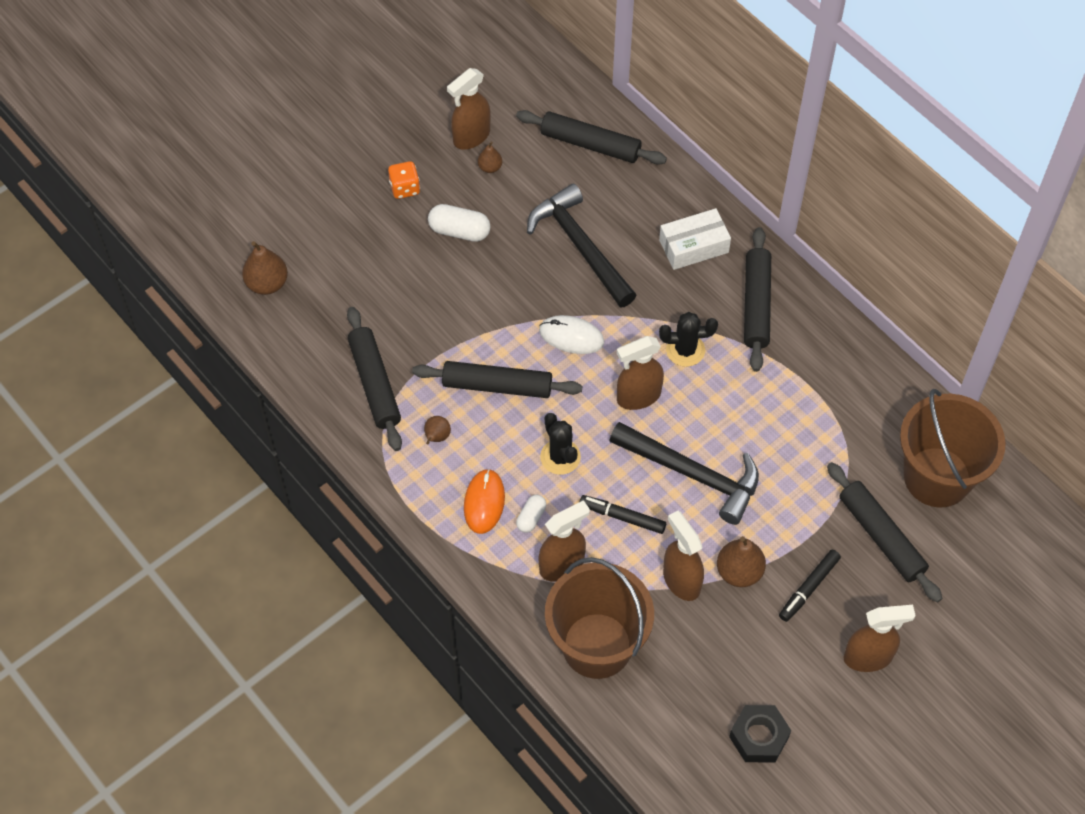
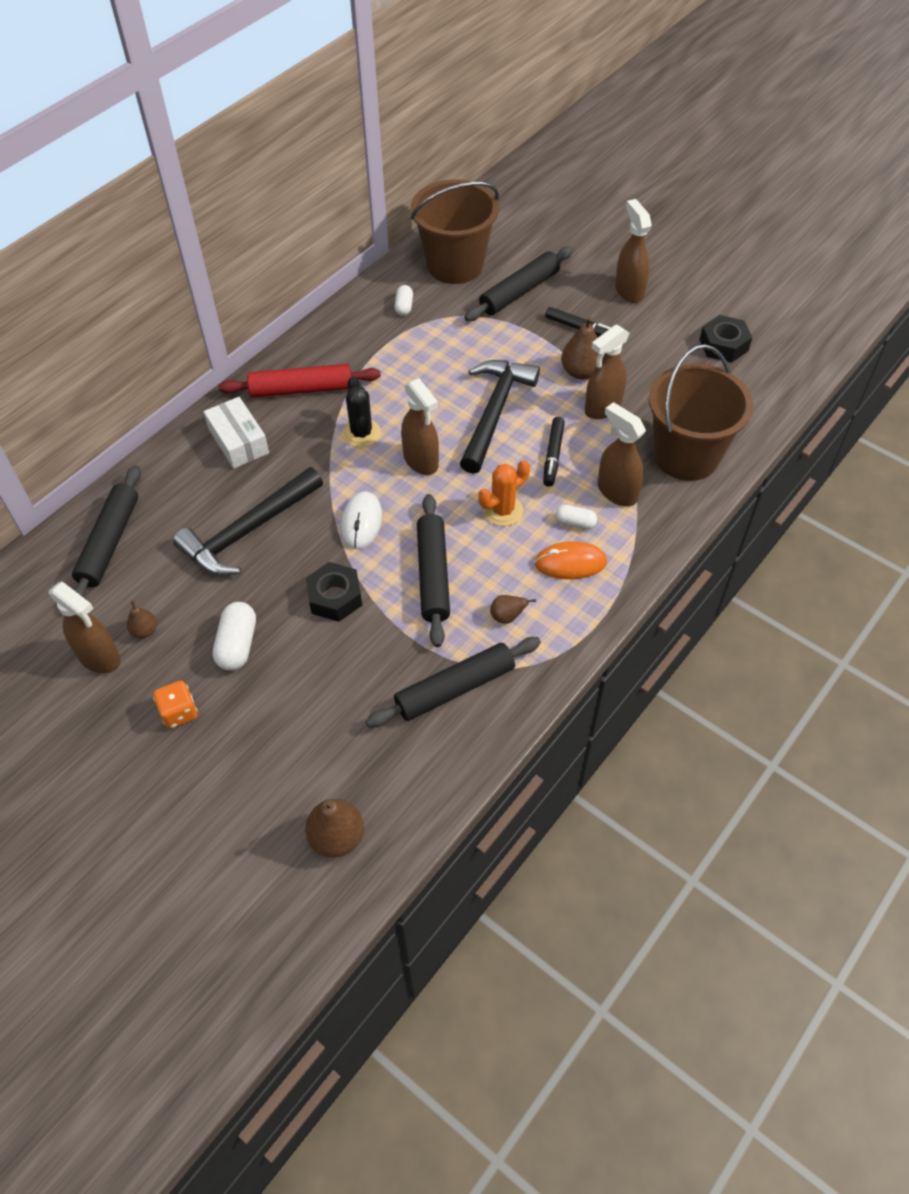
camera: 100 degrees left, 5 degrees down
(491, 306) = (335, 597): none -> black nut
(560, 457) = (502, 510): black cactus -> orange cactus
(756, 304) = (301, 389): black rolling pin -> red rolling pin
(870, 414) = (404, 307): none -> white capsule

